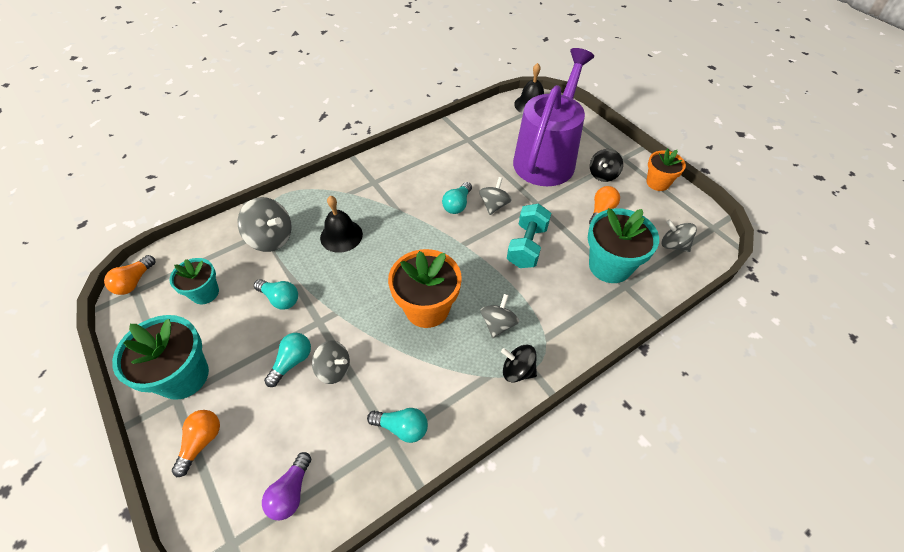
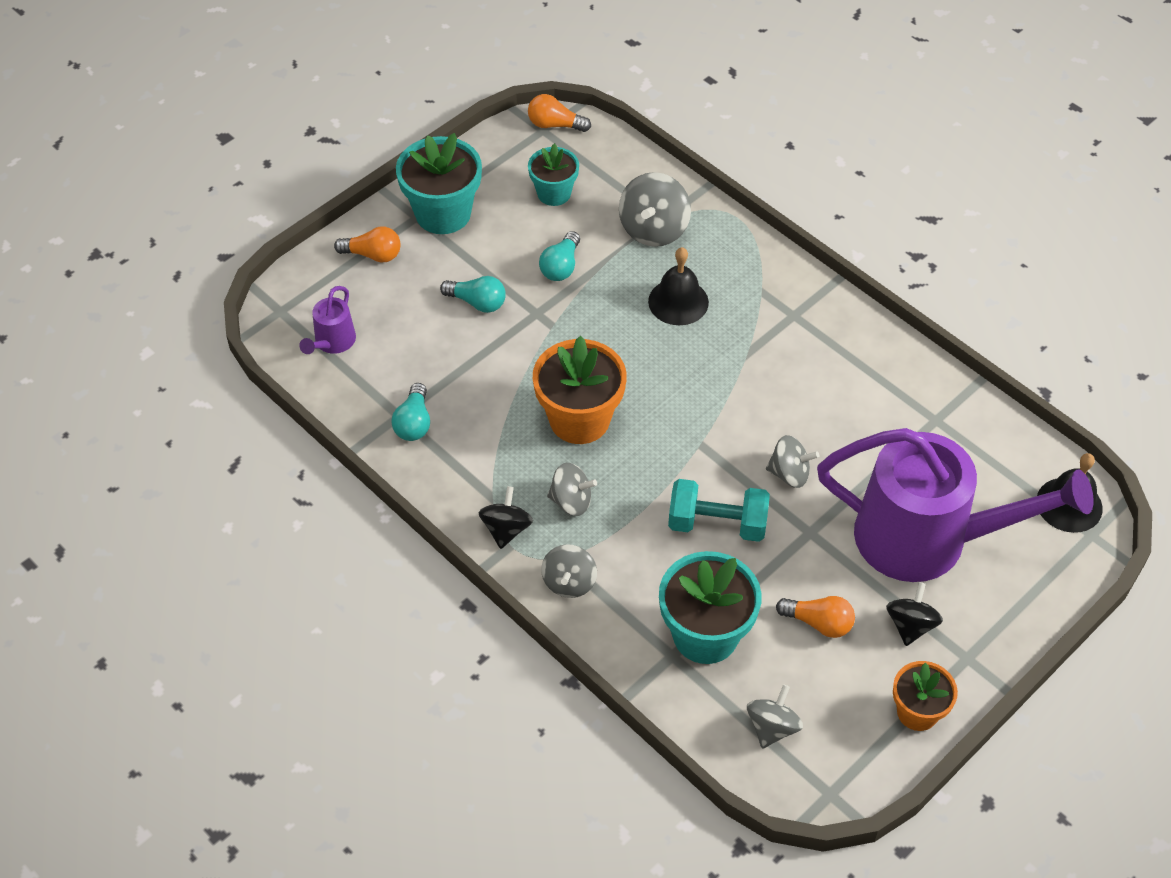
camera: 80 degrees right, 0 degrees up
(291, 492) = (332, 343): purple light bulb -> purple watering can
(334, 369) = (475, 343): grey spinning top -> grey spinning top (569, 582)
(457, 205) = (777, 426): turquoise light bulb -> none
(603, 175) = (910, 625): black spinning top -> black spinning top turned 90 degrees clockwise

